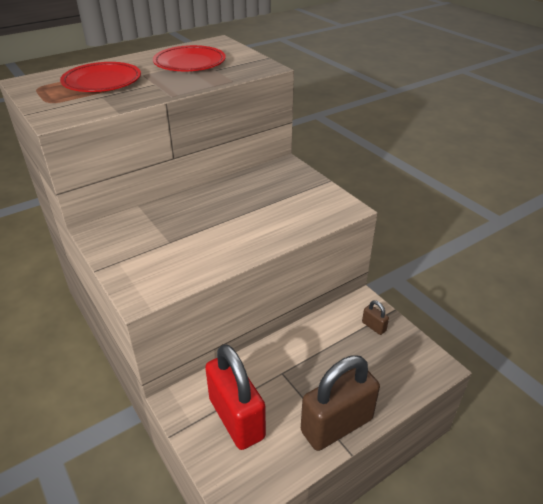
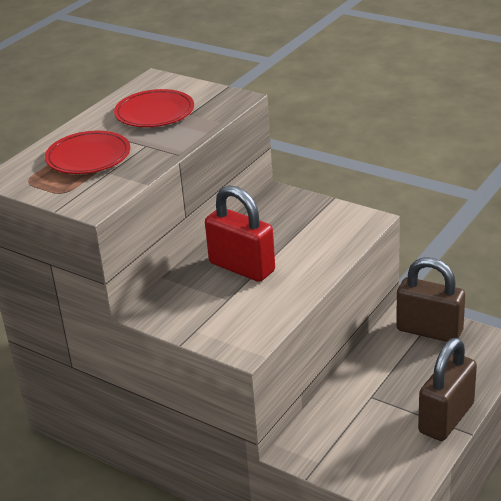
camera: 20 degrees left, 5 degrees down
(236, 418) = (356, 444): red padlock -> red padlock (242, 267)
(373, 326) = (429, 331): brown padlock -> brown padlock, size x2.45

